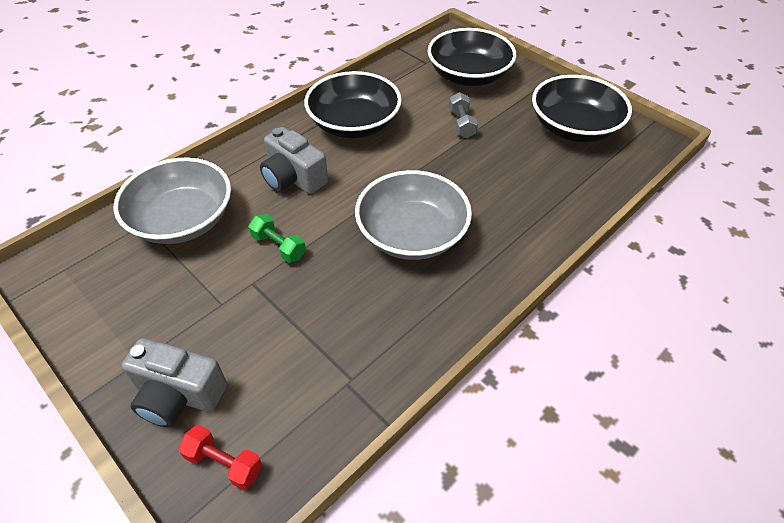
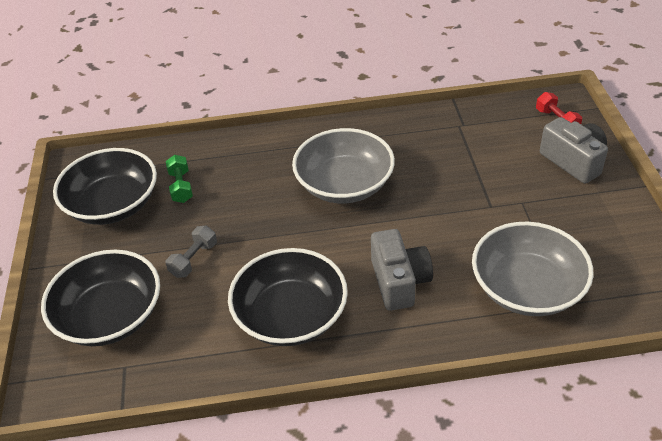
camera: 140 degrees left, 5 degrees down
(279, 246) = (454, 223): green dumbbell -> green dumbbell (181, 187)

